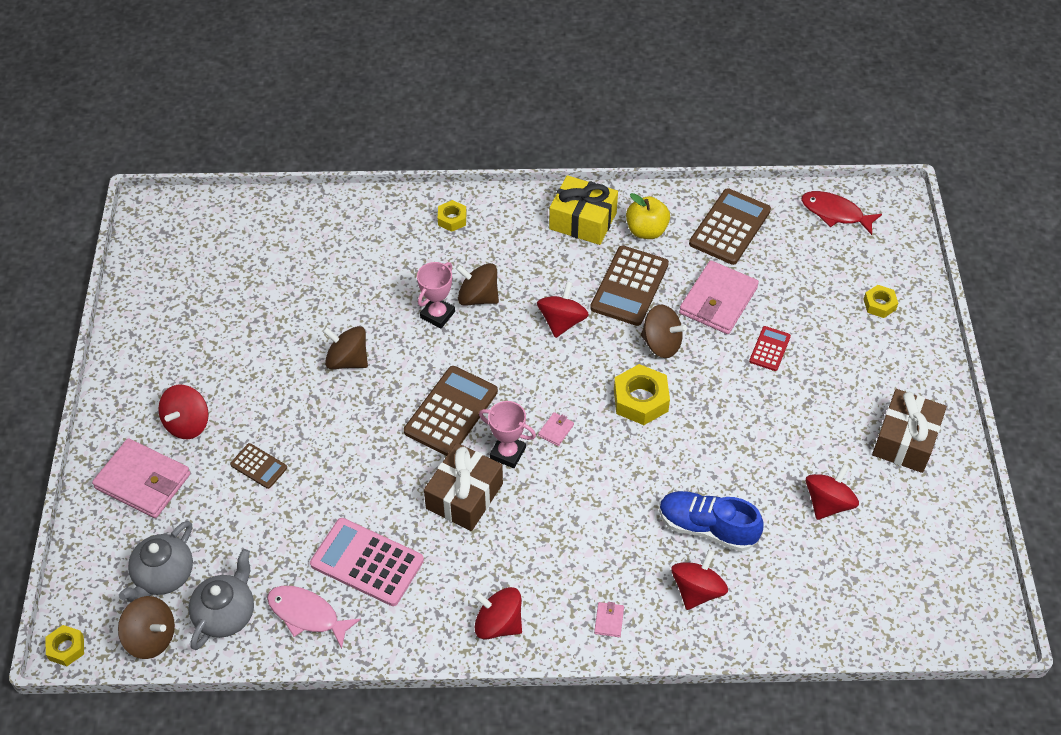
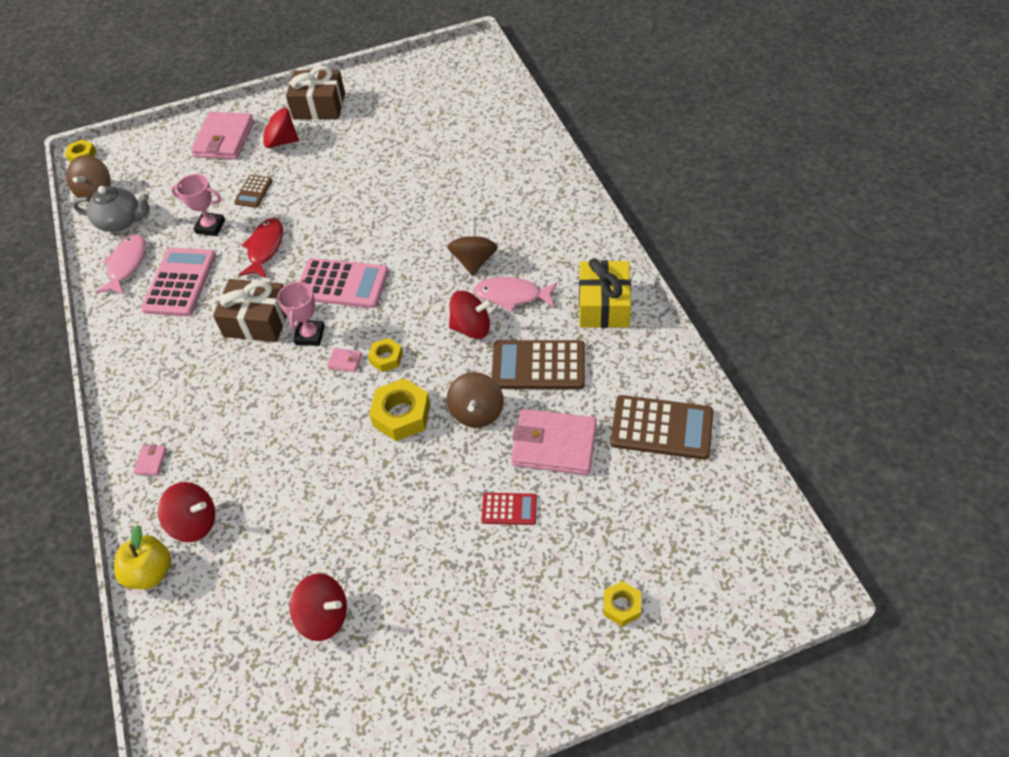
camera: 75 degrees right, 0 degrees up
(163, 575) = (147, 179): grey teapot -> none
(347, 360) = (372, 204): brown spinning top -> none
(437, 315) = (442, 241): pink trophy -> pink trophy (210, 227)
(451, 411) = (342, 284): brown calculator -> pink calculator
(452, 219) = (555, 215): yellow nut -> yellow nut (386, 358)
(498, 624) = (136, 383): red spinning top -> none
(538, 281) = (512, 295): none -> pink fish
(609, 620) = (151, 461): pink wallet -> pink wallet turned 75 degrees counterclockwise
(646, 230) = (618, 358): yellow apple -> yellow apple (151, 572)
(707, 528) = (267, 512): blue shoe -> none
(835, 213) = (740, 525): red fish -> red fish (265, 248)
(905, 440) = (432, 679): brown gift -> brown gift (319, 106)

